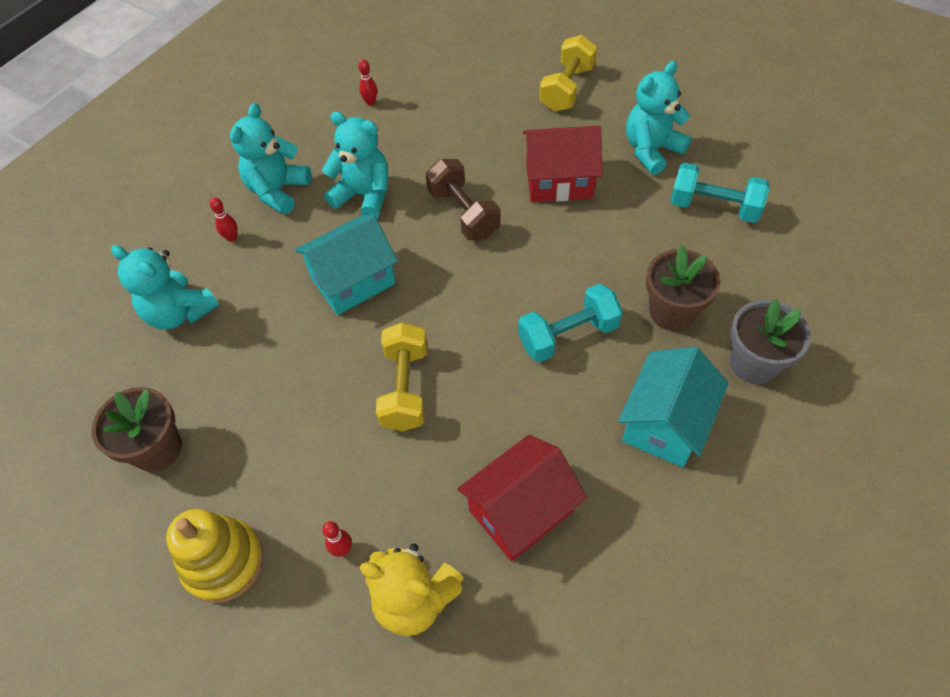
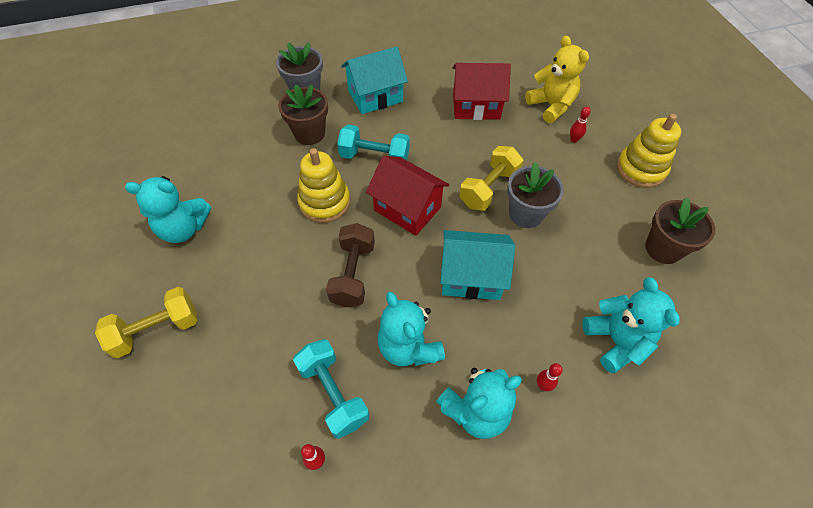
camera: 145 degrees left, 0 degrees up
(341, 385) = (526, 214): none -> grey flower pot
(559, 181) = (266, 251): red house -> red house (407, 208)
(561, 253) = (324, 202): none -> yellow stacking toy
(714, 207) = (209, 167): turquoise dumbbell -> turquoise dumbbell (333, 393)

